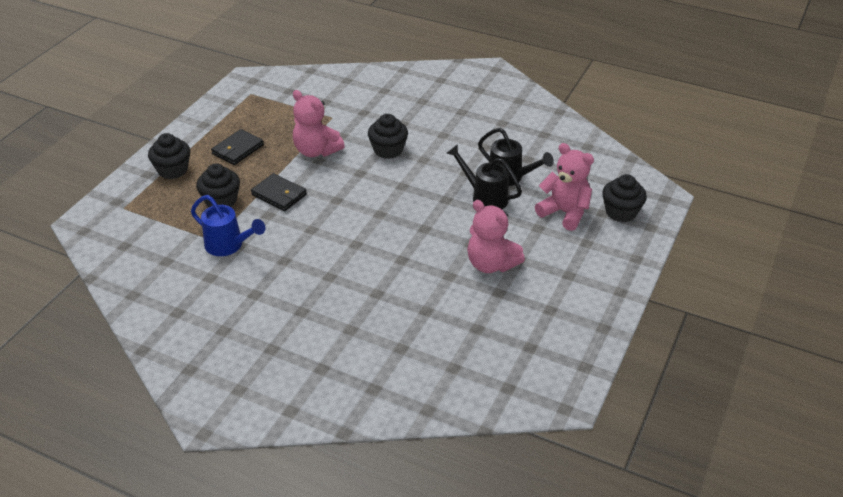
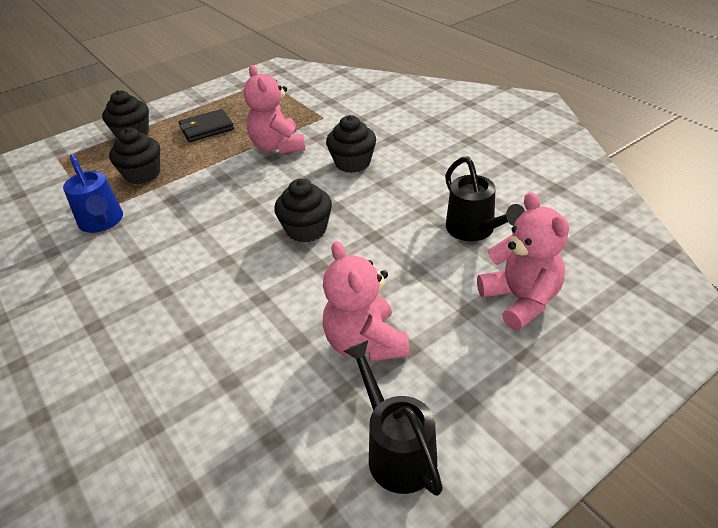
camera: 30 degrees right, 0 degrees up
(279, 195) = (201, 182): black wallet -> none
(485, 197) = (424, 247): black watering can -> black watering can (396, 451)
(621, 212) = (610, 325): black cupcake -> black cupcake (306, 229)

